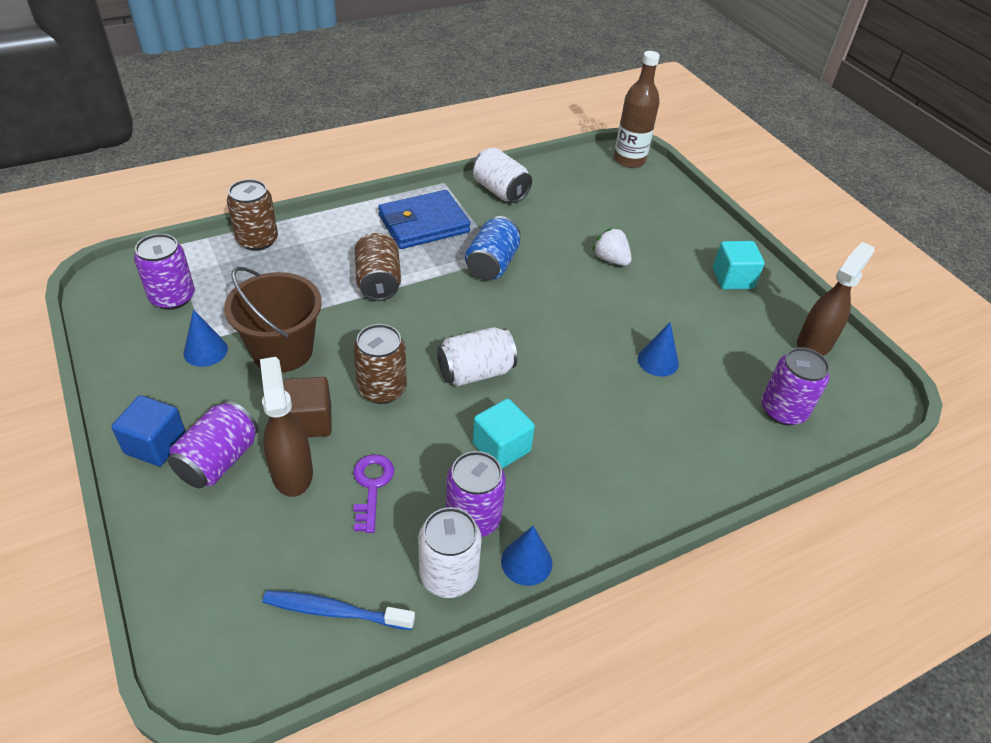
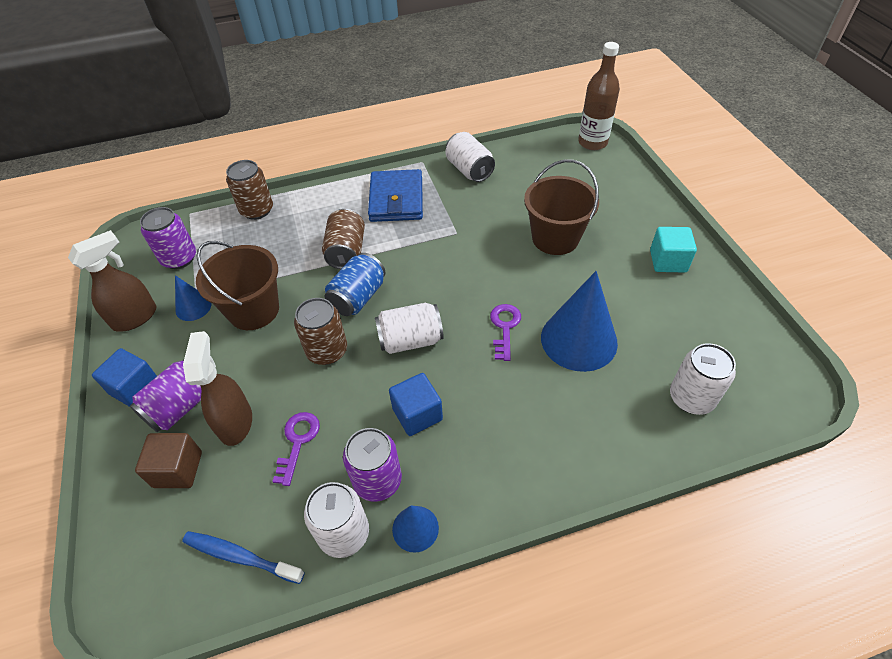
camera: 15 degrees right, 5 degrees up
(309, 421) = (260, 376): brown cube -> brown cube (178, 469)
(424, 224) = (396, 199): blue wallet -> blue wallet turned 75 degrees counterclockwise
(492, 264) = (447, 239): blue can -> blue can (358, 297)
(501, 447) = (417, 414): turquoise cube -> blue cube
(577, 353) = (505, 328): none -> purple key
(610, 260) = (555, 238): white strawberry -> brown bucket
(658, 361) = (579, 340): blue cone -> blue cone, size x2.00
(783, 410) = (691, 398): purple can -> white can
(814, 343) = (737, 331): brown spray bottle -> brown spray bottle (135, 317)

